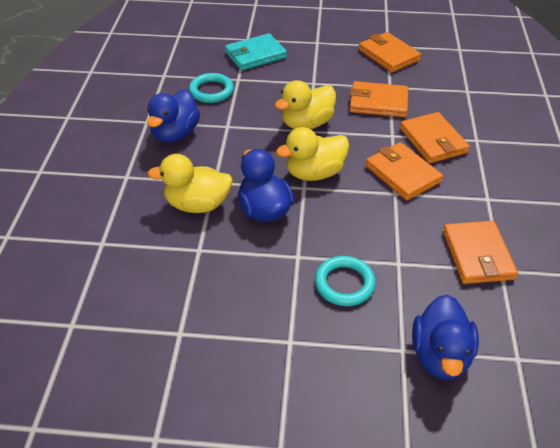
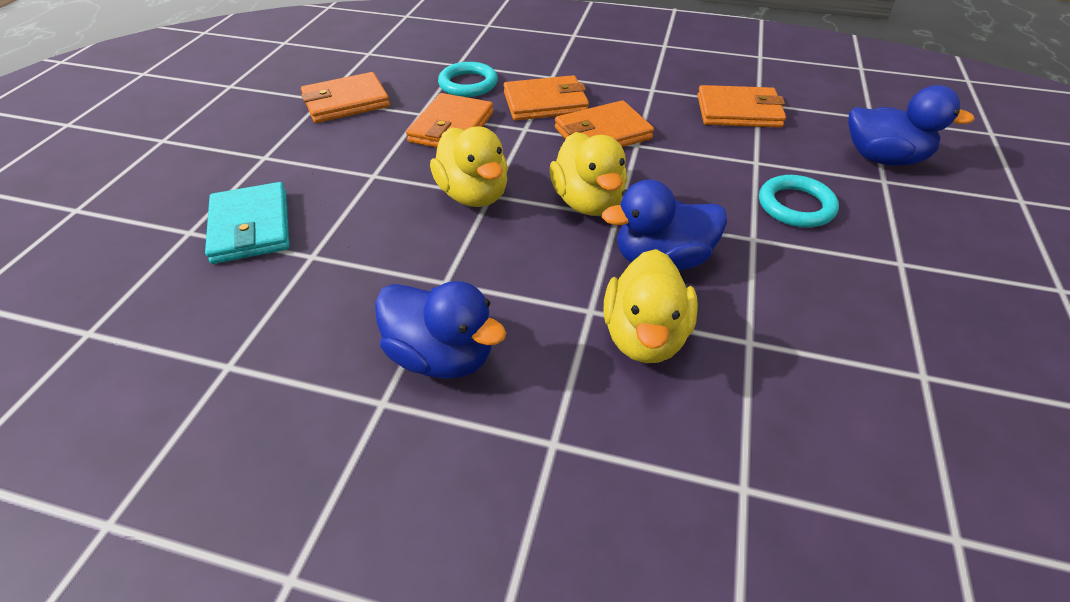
camera: 80 degrees left, 0 degrees up
(211, 91) = (329, 294): turquoise ring -> turquoise ring (468, 84)

